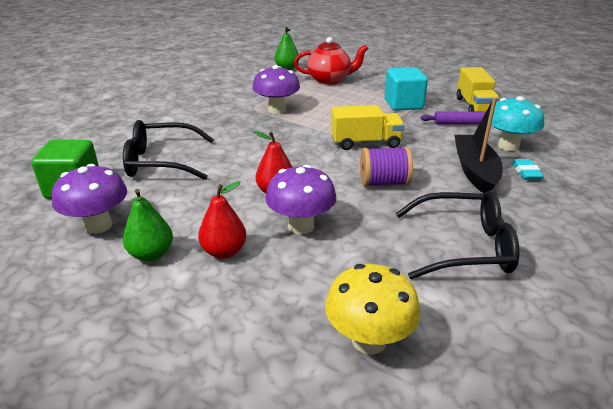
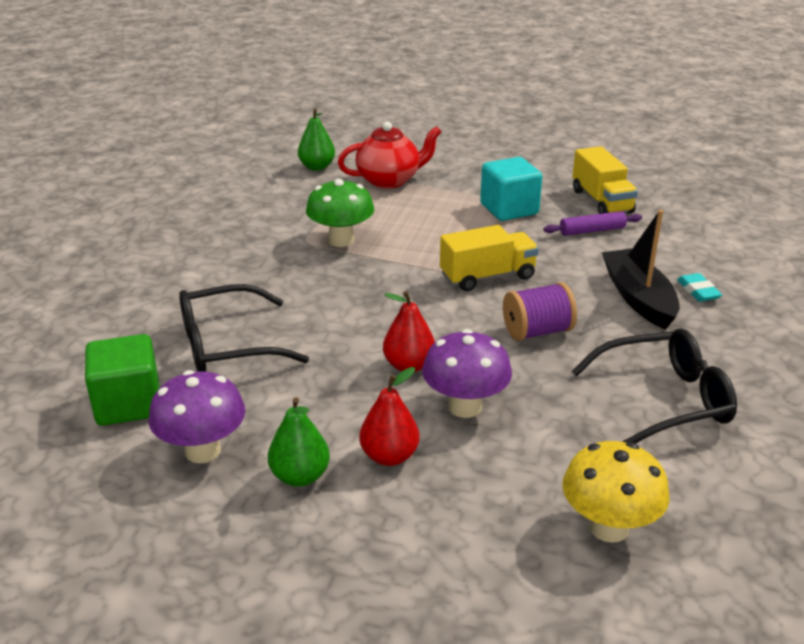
camera: 15 degrees left, 0 degrees up
(277, 110) = (341, 240): purple mushroom -> green mushroom
(508, 146) = (664, 256): turquoise mushroom -> none

